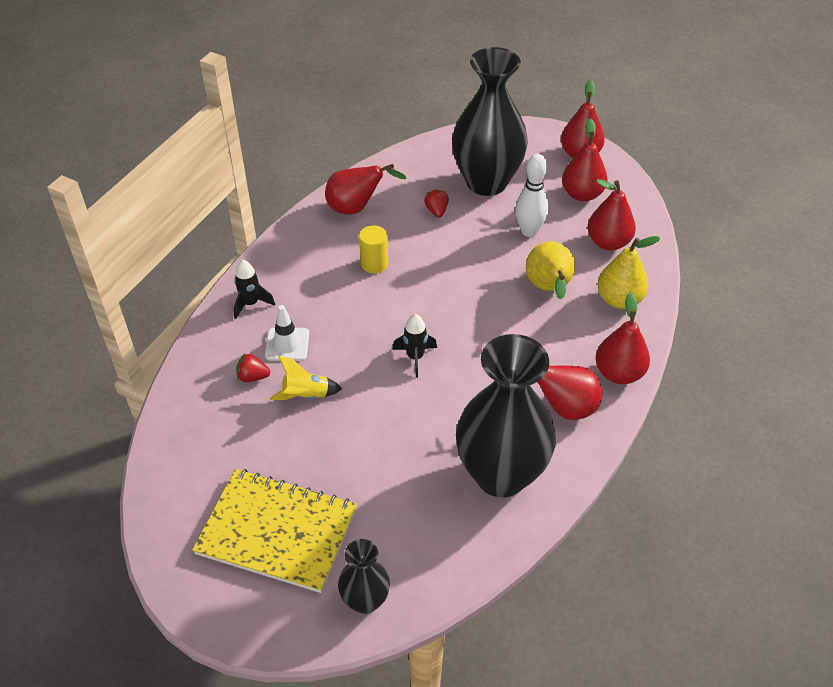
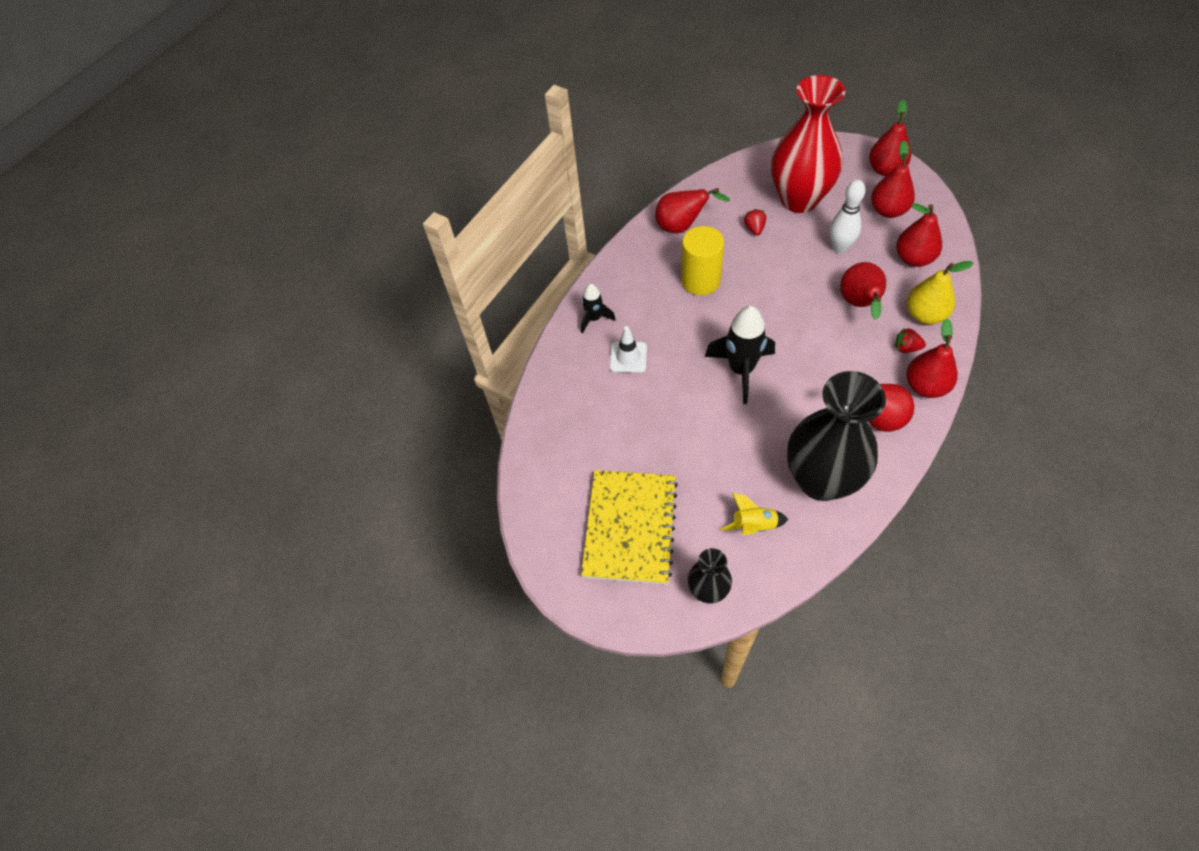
camera: 10 degrees right, 10 degrees up
(253, 377) = (600, 387): red strawberry -> red strawberry (906, 348)
(277, 531) = (630, 527): yellow notebook -> yellow notebook turned 75 degrees clockwise
(306, 395) = (647, 405): yellow rocket -> yellow rocket (753, 525)
(374, 264) = (700, 280): yellow cylinder -> yellow cylinder, size x1.61
(415, 357) = (741, 370): black rocket -> black rocket, size x1.78
(486, 182) = (799, 199): black vase -> red vase
(549, 288) = (859, 304): yellow pear -> red pear

